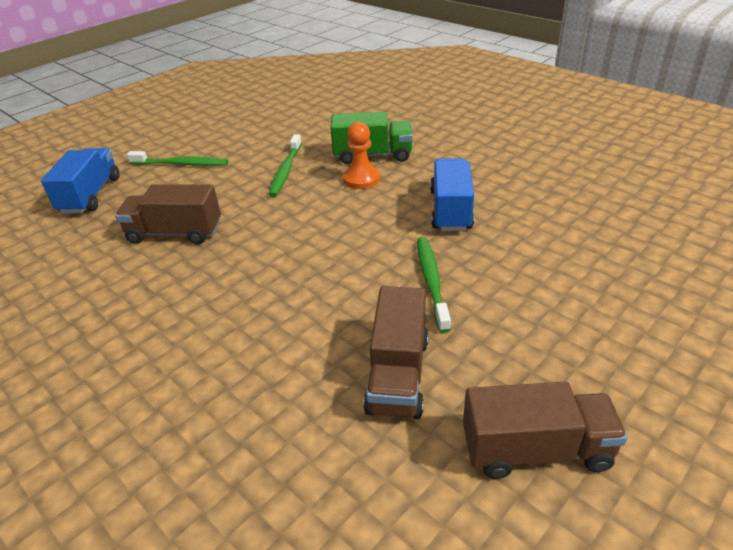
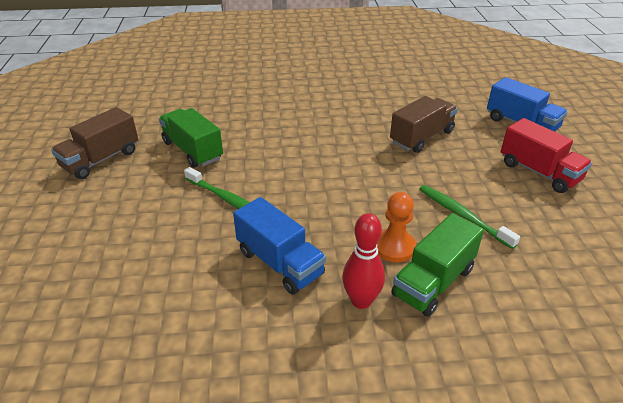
camera: 130 degrees right, 0 degrees up
(181, 164) = (539, 172): green toothbrush -> red truck
(398, 374) = (192, 150): brown truck -> green truck
(428, 168) = (361, 301): none -> red bowling pin

